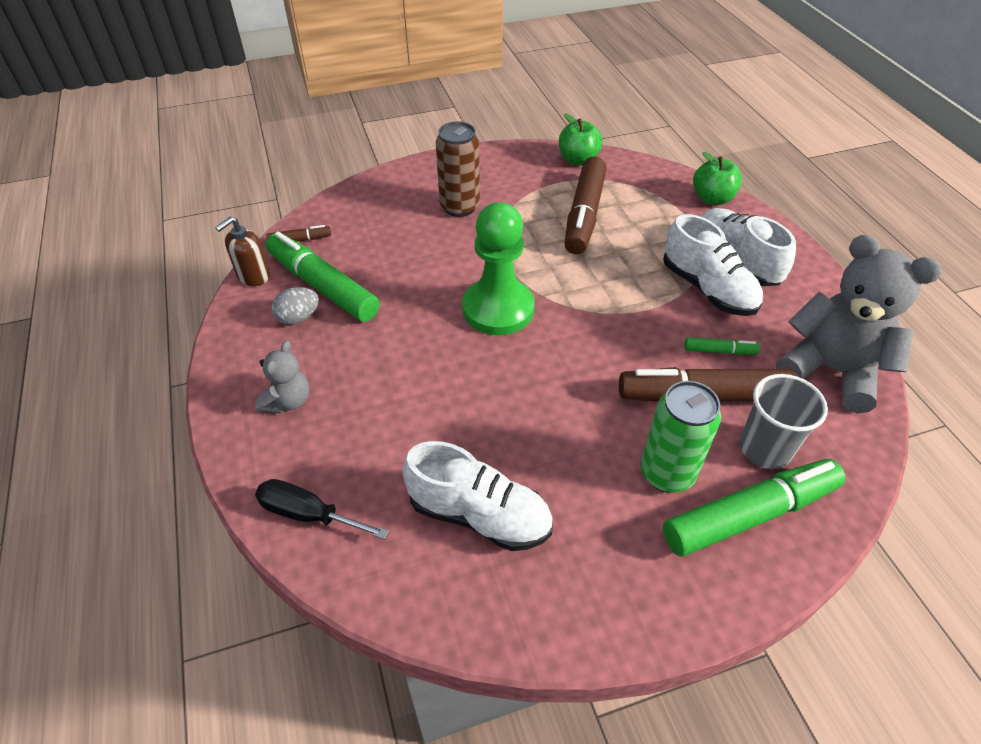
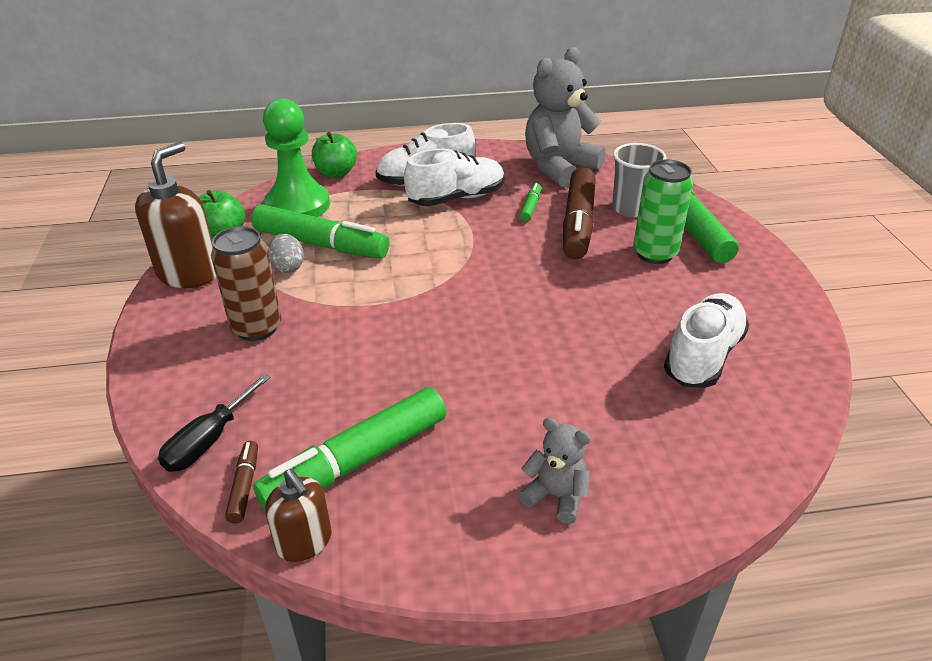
camera: 80 degrees left, 10 degrees down
(298, 318) = (411, 487): grey egg -> grey egg (288, 267)
(308, 514) = (714, 476): black screwdriver -> black screwdriver (209, 441)
(498, 309) = (445, 317): green pawn -> green pawn (298, 205)
(518, 158) = (188, 273): none -> brown soap dispenser
(584, 215) = (321, 244): brown marker -> green marker

